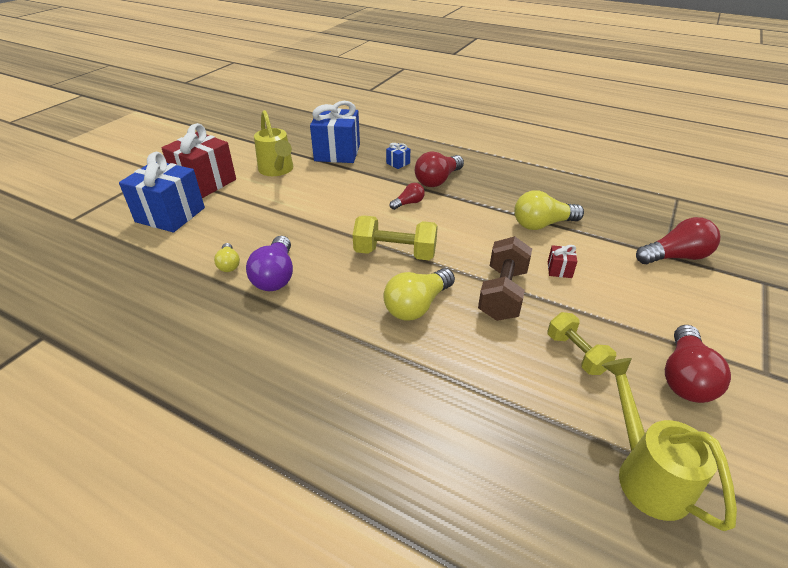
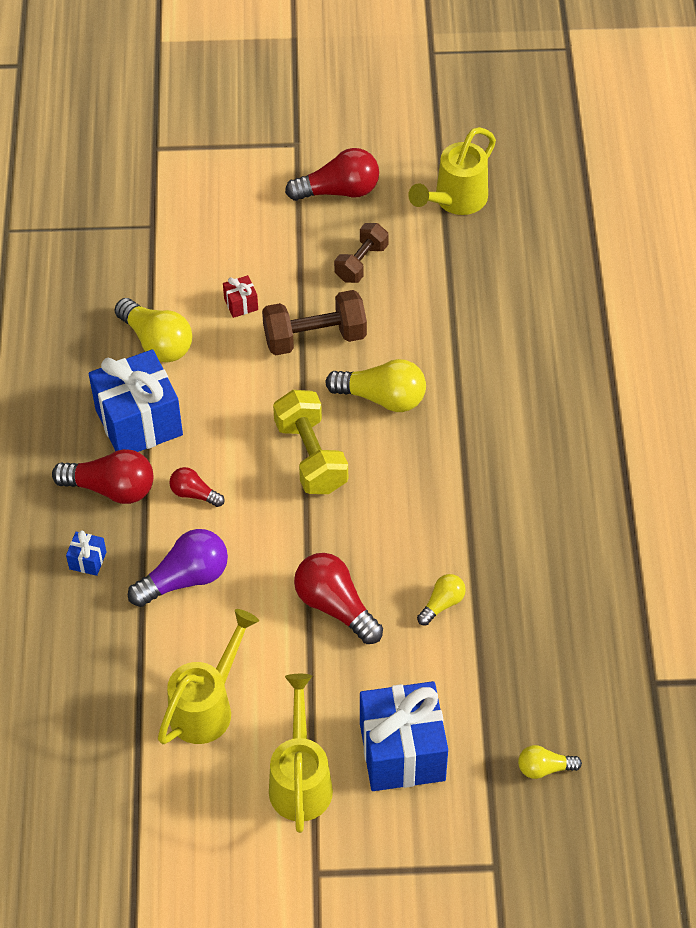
camera: 120 degrees left, 15 degrees up
(82, 259) = (544, 768): none -> yellow light bulb
(205, 182) = (300, 779): red gift -> yellow watering can
(275, 276) = (427, 545): purple light bulb -> purple light bulb (185, 579)
(337, 153) = (101, 660): blue gift -> blue gift (139, 422)
(576, 353) = (361, 263): yellow dumbbell -> brown dumbbell
(675, 257) = (151, 217): red light bulb -> red light bulb (335, 606)

